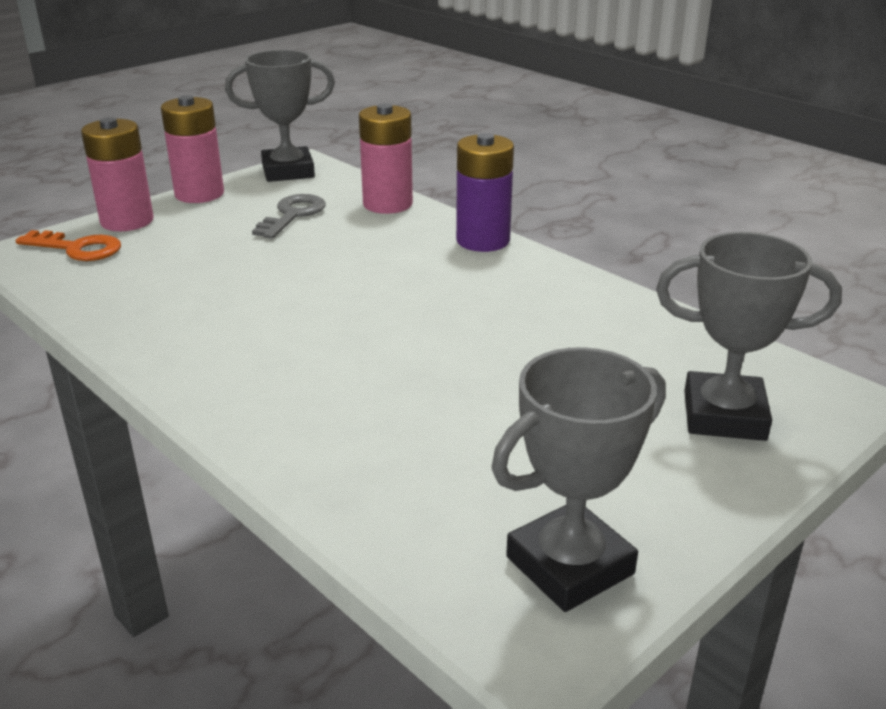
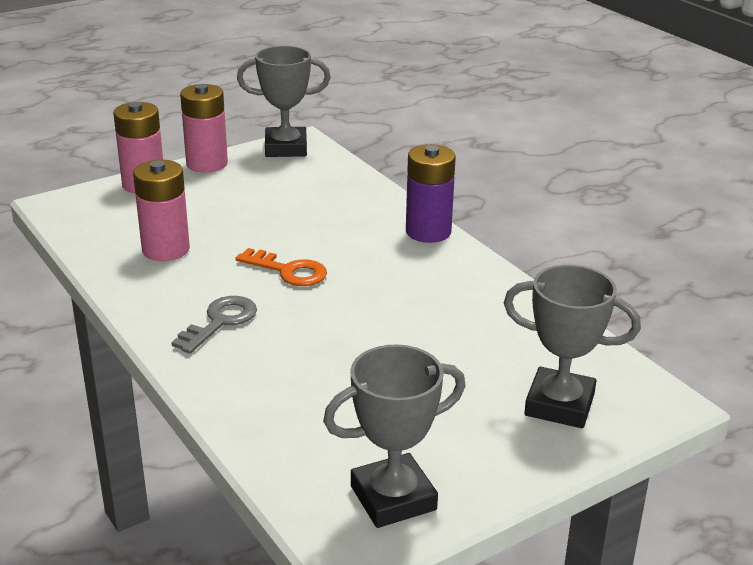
camera: 10 degrees right, 0 degrees up
(78, 248) = (101, 206): orange key -> orange key (289, 271)
(293, 215) = (278, 191): grey key -> grey key (220, 321)
(387, 204) = (360, 188): pink battery -> pink battery (166, 249)

